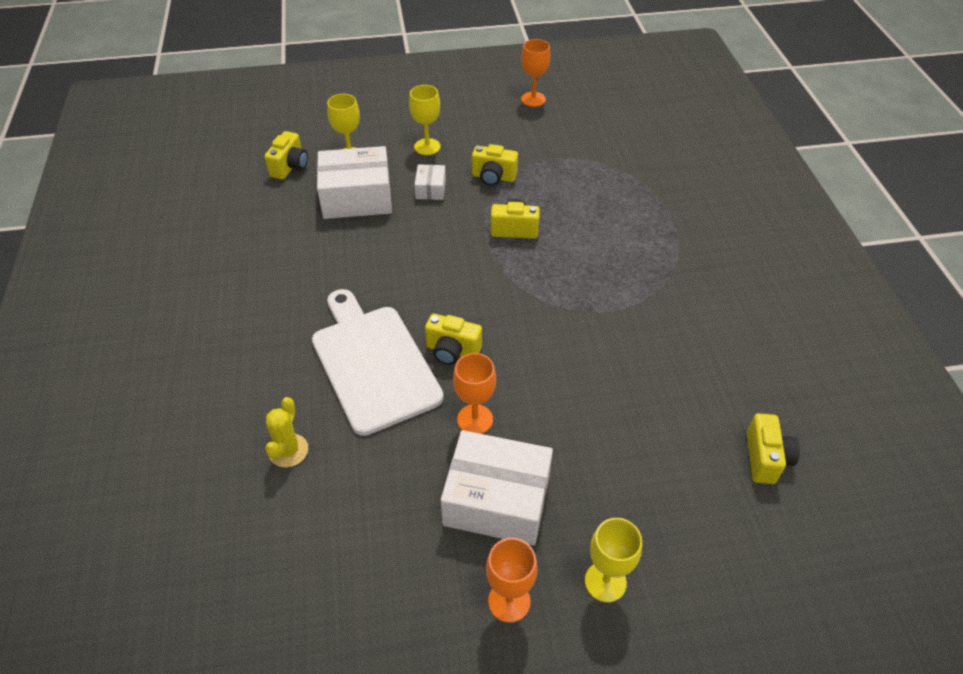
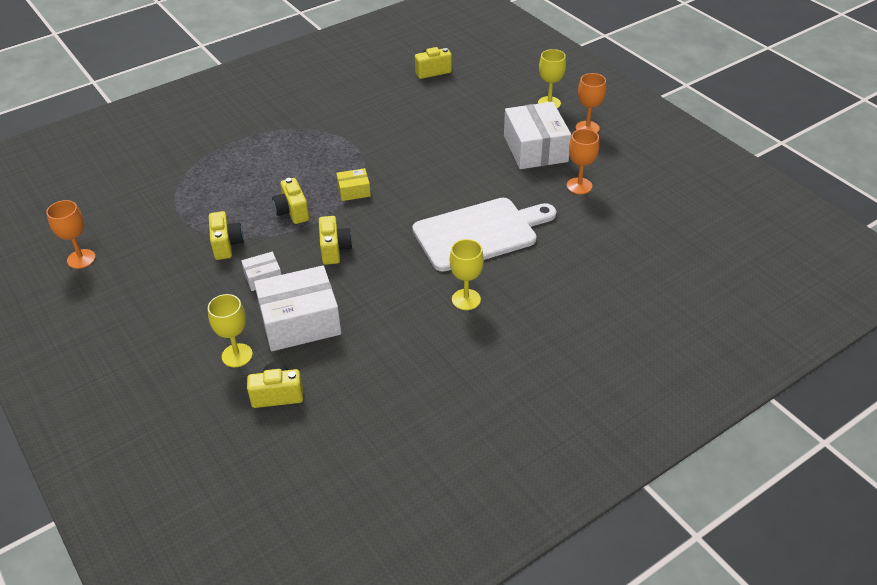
camera: 115 degrees left, 5 degrees down
(288, 450) = (577, 241): yellow cactus -> none
(357, 197) = (300, 321): white box -> white box turned 75 degrees counterclockwise
(373, 363) = (479, 233): white cutting board -> white cutting board turned 150 degrees counterclockwise
(427, 147) = (196, 304): yellow goblet -> yellow goblet (466, 299)
(452, 351) = (441, 201): yellow camera -> yellow camera (334, 250)
(475, 419) = (488, 173): orange goblet -> orange goblet (579, 186)
(520, 284) = (354, 191): none -> yellow box

